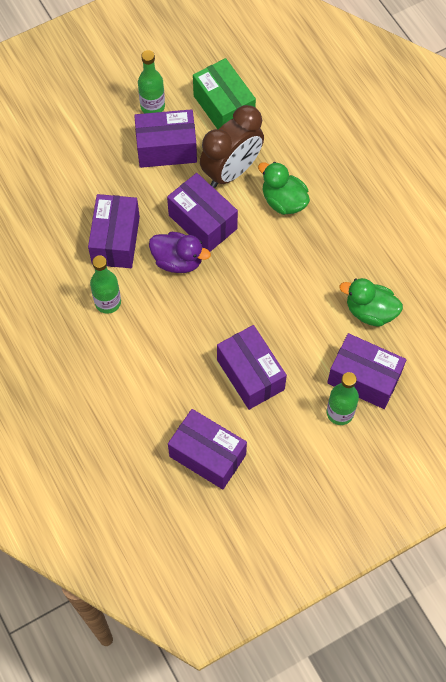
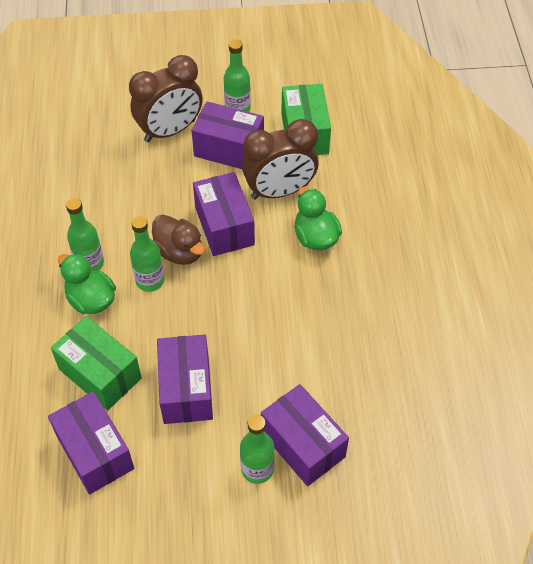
camera: 25 degrees right, 10 degrees down
(104, 151) = (170, 131): none -> brown clock
(116, 240) = (132, 211): purple box -> none
(168, 296) = (150, 280): none -> green bottle
(173, 392) = (100, 373): none -> green box
(178, 261) = (179, 252): purple duck -> brown duck
(370, 311) = (346, 378): green duck -> green duck (91, 300)

